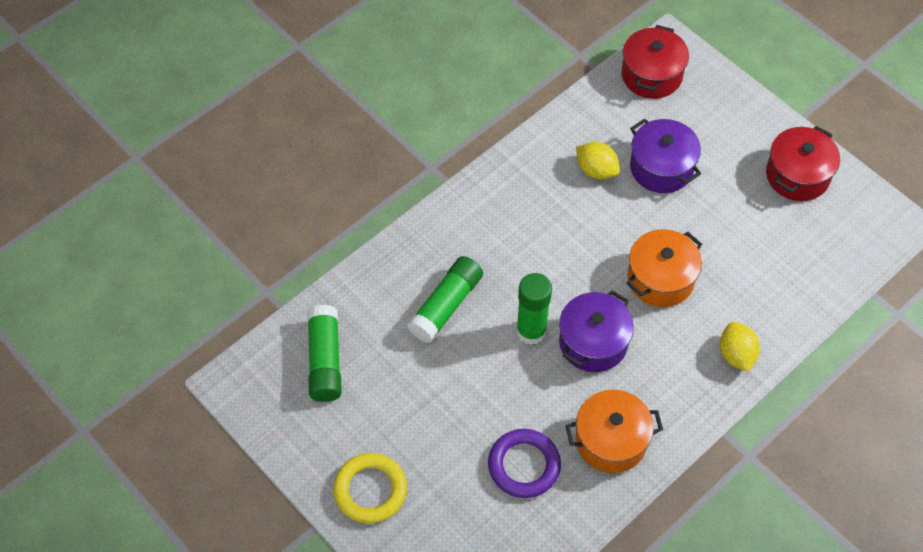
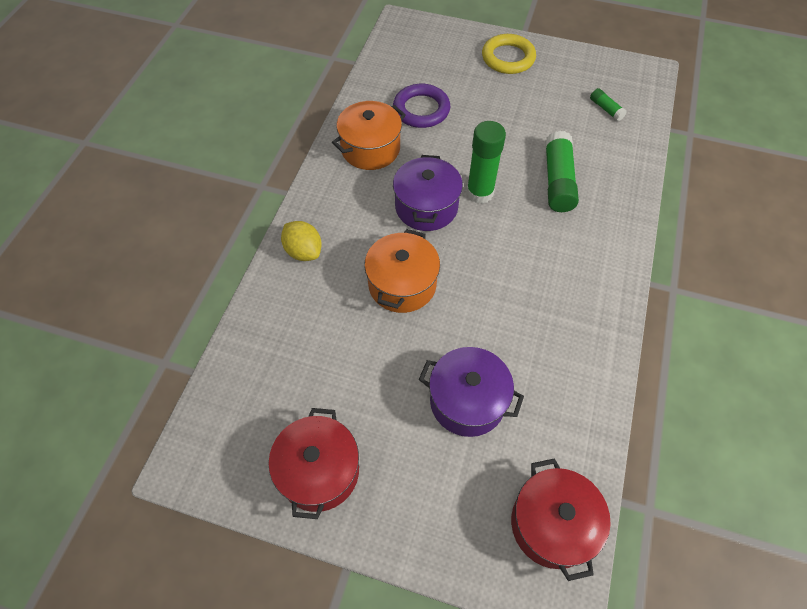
camera: 150 degrees right, 0 degrees up
(325, 360) = (606, 109): green glue stick -> green glue stick, size x0.50
(596, 170) = (528, 363): yellow lemon -> none

